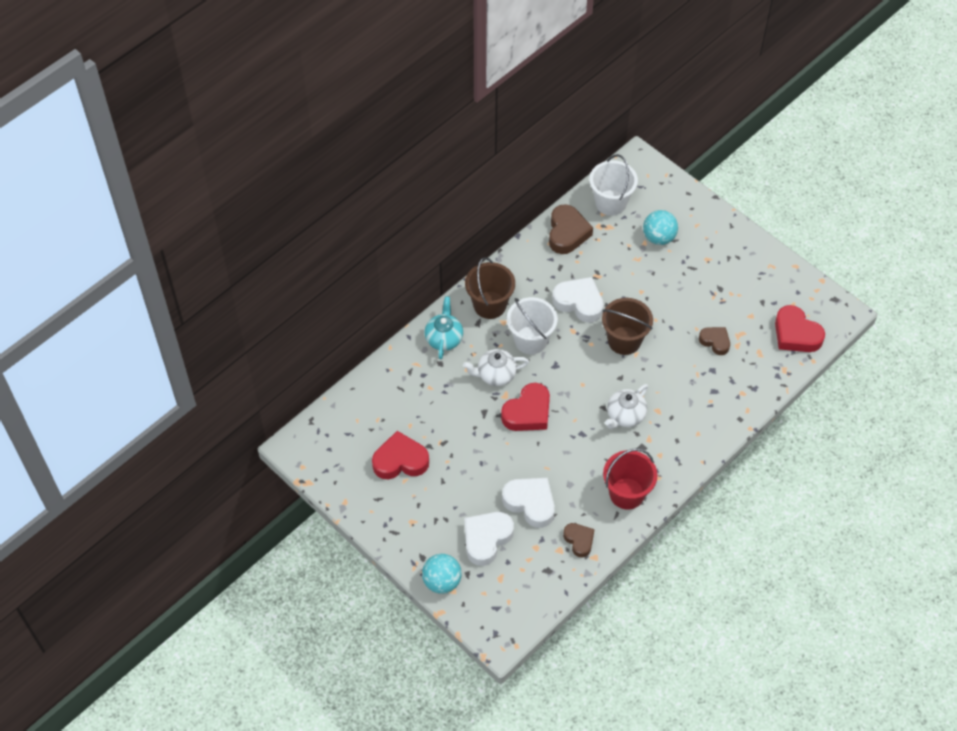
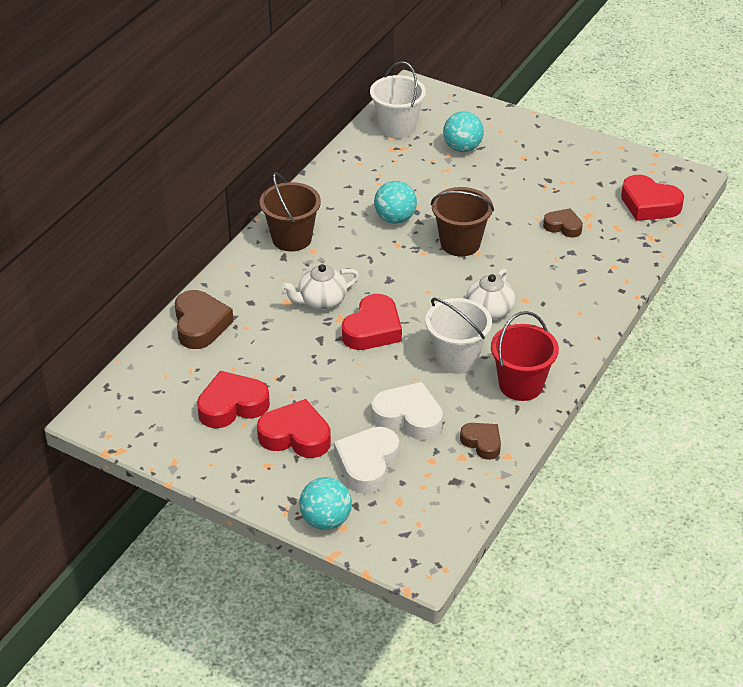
camera: 15 degrees left, 15 degrees down
(440, 500) = (295, 436): none -> red heart
(444, 338) = (247, 278): turquoise teapot -> none
(531, 340) = (351, 262): white bucket -> white bucket (456, 358)
(567, 233) = (358, 161): brown heart -> brown heart (200, 324)
(579, 302) = (395, 218): white heart -> turquoise ball

